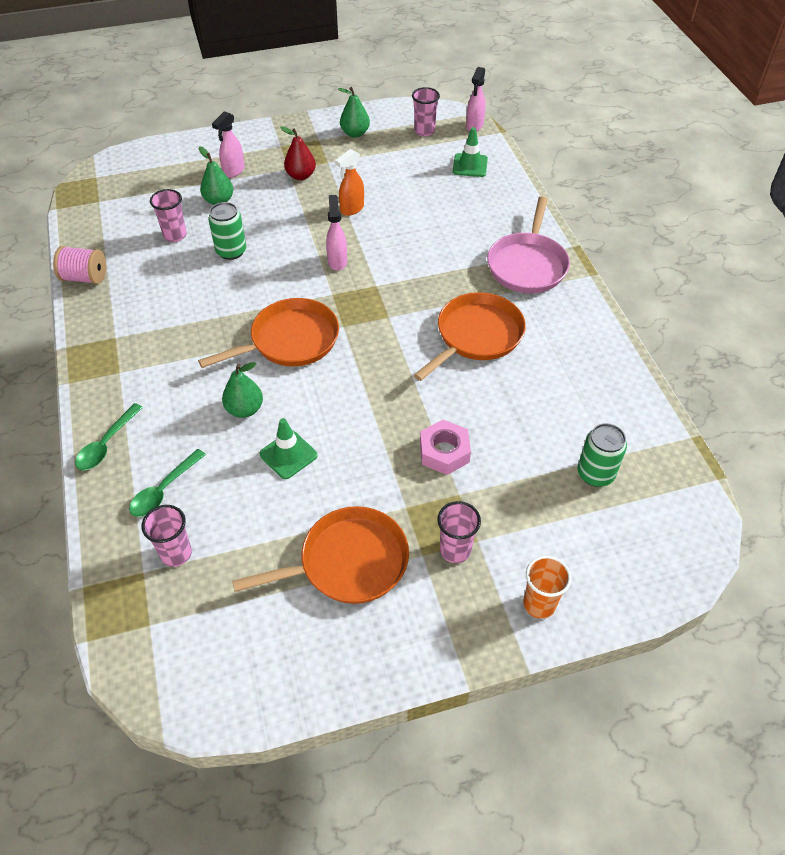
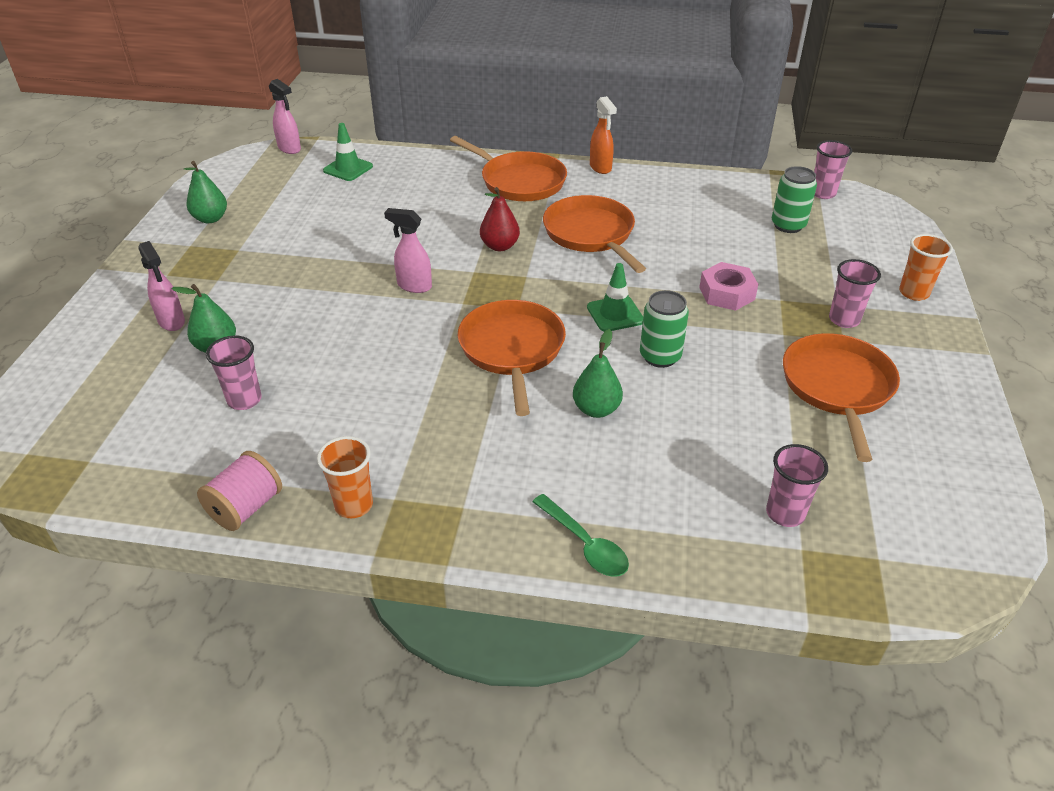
camera: 65 degrees left, 10 degrees down
(103, 321) = (354, 505): none -> orange cup
(164, 490) = (686, 504): green spoon -> none
(231, 251) = (323, 359): green can -> green can (660, 356)
(288, 455) = (681, 393): green traffic cone -> green traffic cone (615, 314)
(301, 176) = (241, 274): red pear -> red pear (500, 246)
(351, 209) = (338, 255): orange spray bottle -> orange spray bottle (600, 168)
(424, 131) = (262, 177): pink cup -> pink cup (823, 193)
(527, 265) = (520, 181): pink pan -> orange pan

